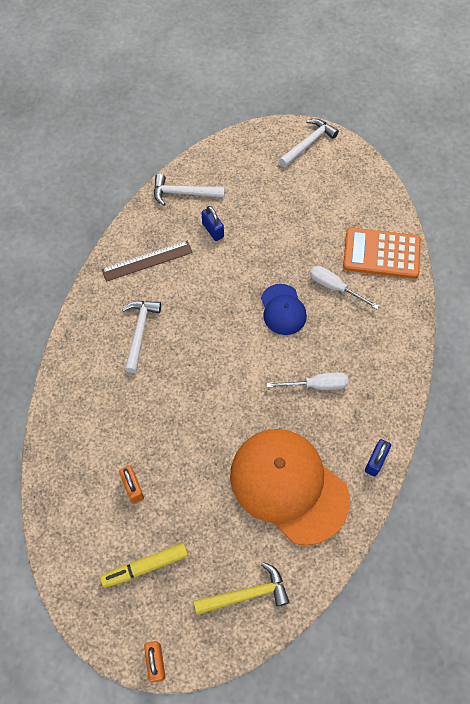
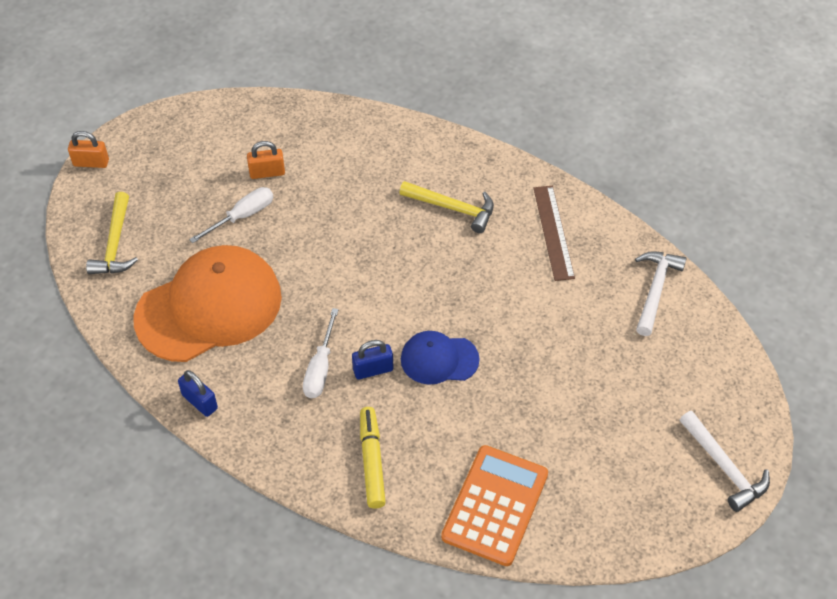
camera: 105 degrees right, 10 degrees down
(139, 332) = (452, 208): white hammer -> yellow hammer
(145, 566) = (182, 169): yellow marker -> yellow marker (372, 461)
(213, 230) = (585, 310): blue padlock -> blue padlock (373, 370)
(335, 287) = (455, 429): white screwdriver -> white screwdriver (242, 216)

